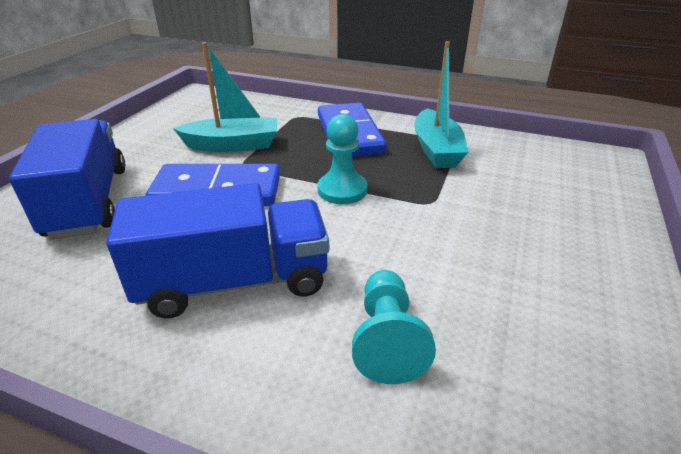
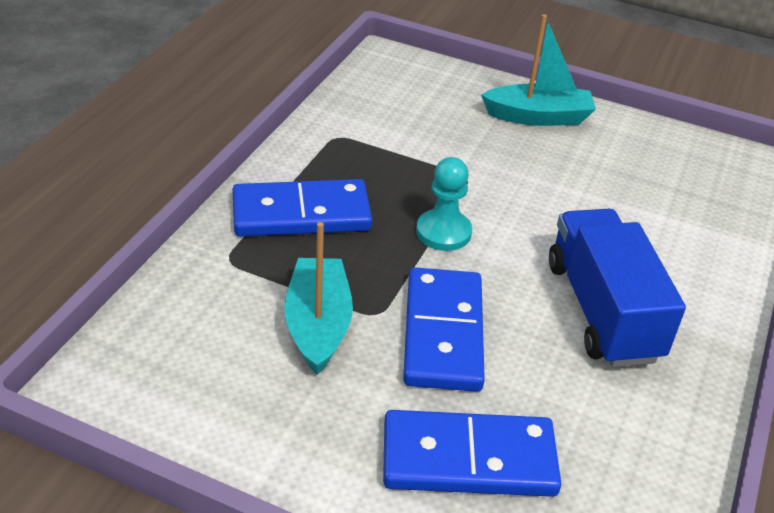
camera: 90 degrees left, 5 degrees up
(88, 202) = (469, 458): blue truck -> blue domino
(387, 339) = (649, 228): turquoise pawn -> none
(436, 150) = (356, 153): turquoise boat -> turquoise boat (538, 117)

